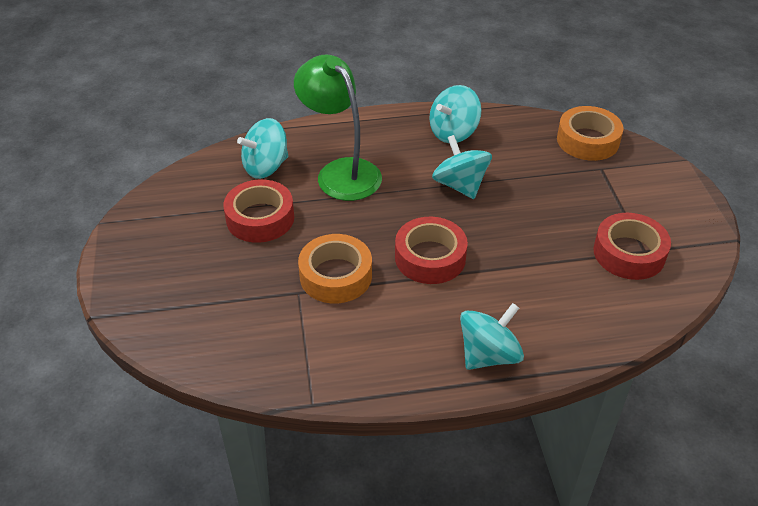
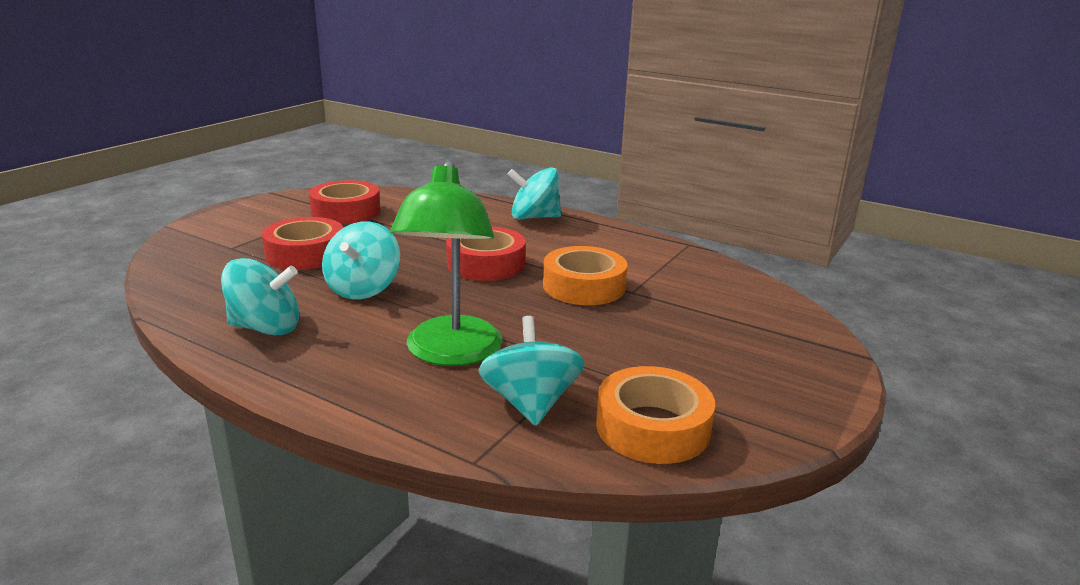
camera: 140 degrees left, 20 degrees down
(260, 218) = (604, 355): red tape -> red tape (305, 254)
(266, 167) = (530, 403): turquoise spinning top -> turquoise spinning top turned 105 degrees counterclockwise
(587, 140) = (184, 264): orange tape -> orange tape (653, 427)

